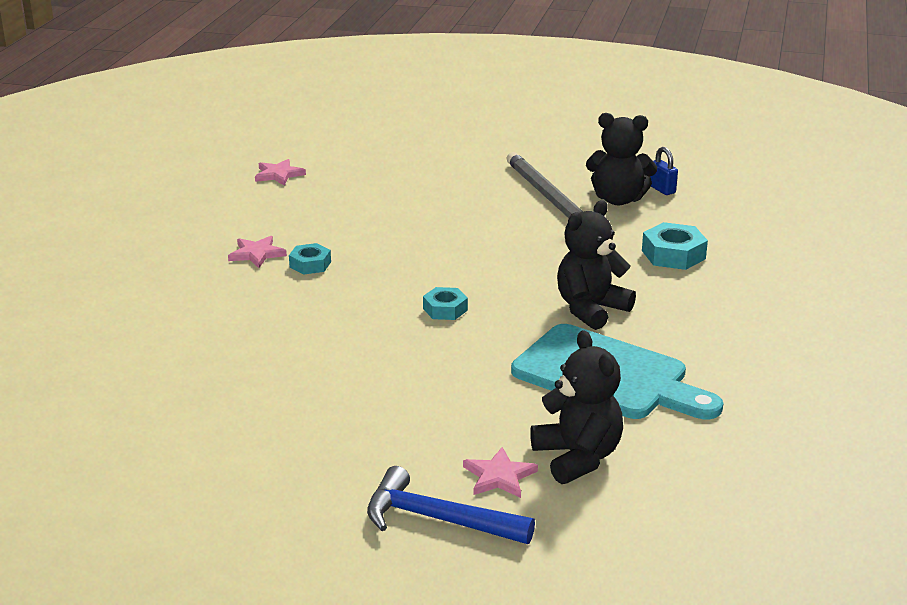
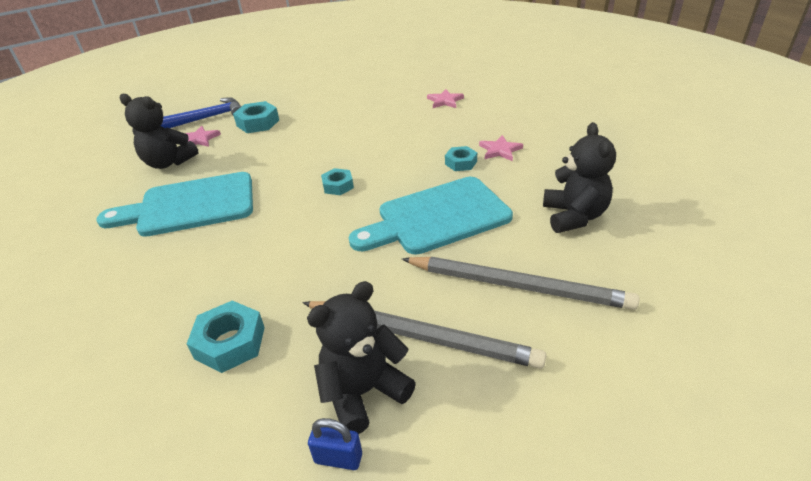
camera: 135 degrees right, 10 degrees up
(278, 175) = (642, 202): pink star -> pink star (445, 101)
(392, 454) = (258, 123): none -> turquoise nut
(420, 241) = (437, 217): none -> turquoise cutting board
(454, 188) = (517, 285): none -> grey pencil
(590, 309) = (246, 241): black teddy bear -> black teddy bear (574, 216)

